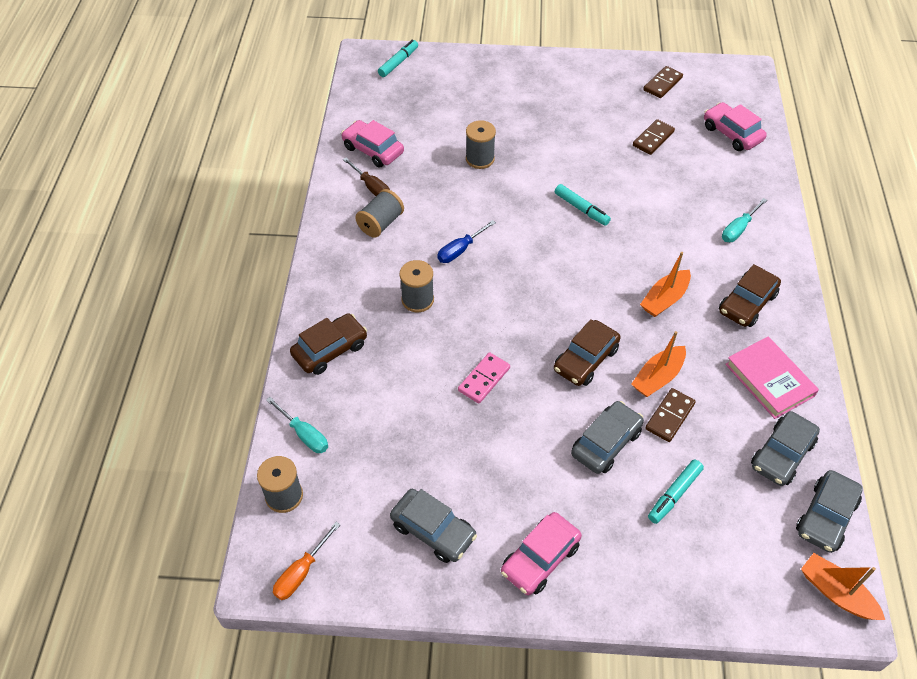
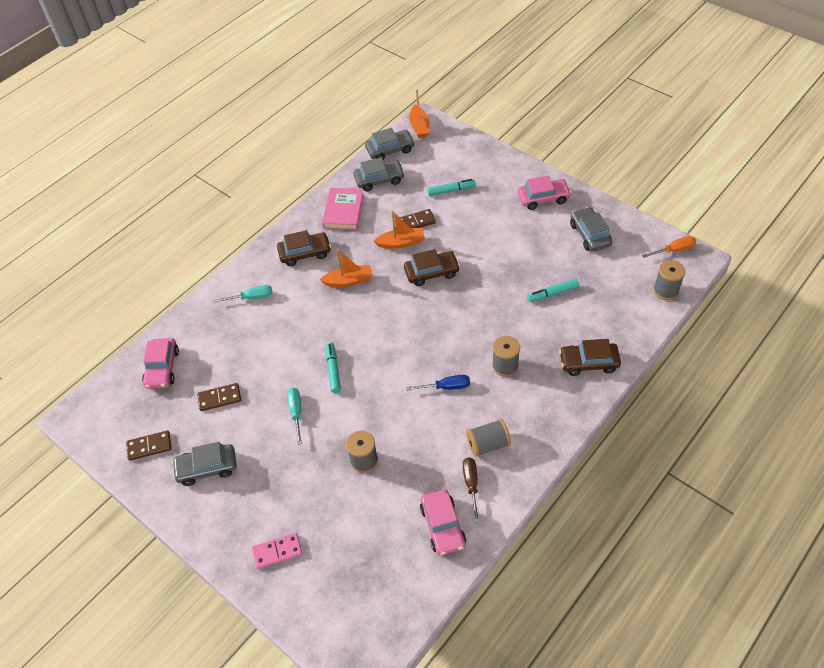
camera: 140 degrees left, 0 degrees up
(304, 434) = (635, 318): turquoise screwdriver -> turquoise screwdriver (296, 412)
(398, 62) = (338, 632): turquoise marker -> turquoise marker (552, 294)
(484, 379) = (502, 293): pink domino -> pink domino (277, 552)
(606, 443) = (462, 227): grey car -> grey car (207, 468)

